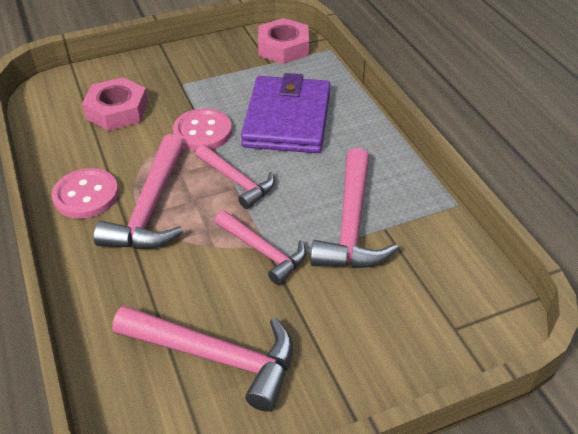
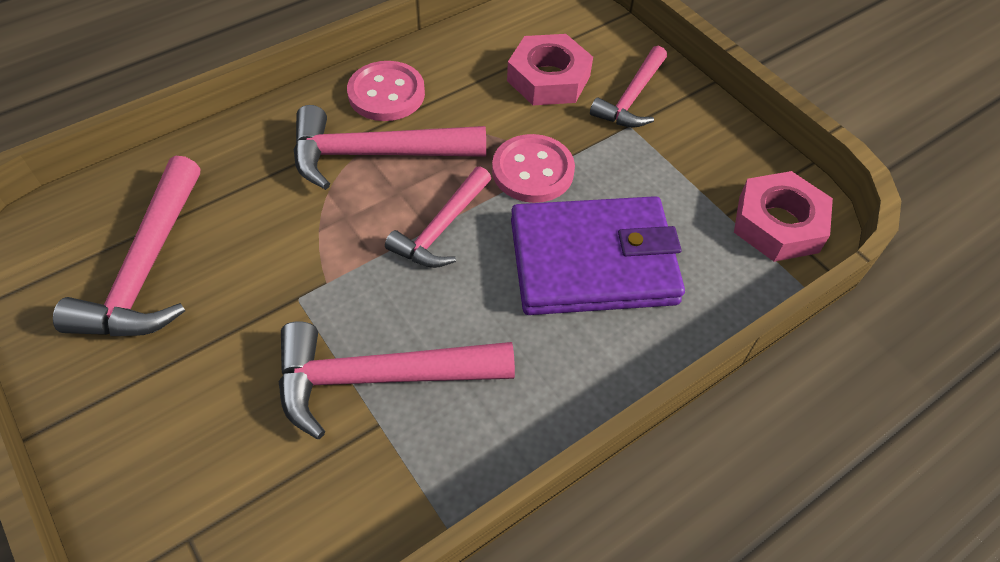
camera: 75 degrees right, 10 degrees up
(264, 251) = (315, 282): pink hammer -> pink hammer (632, 98)

